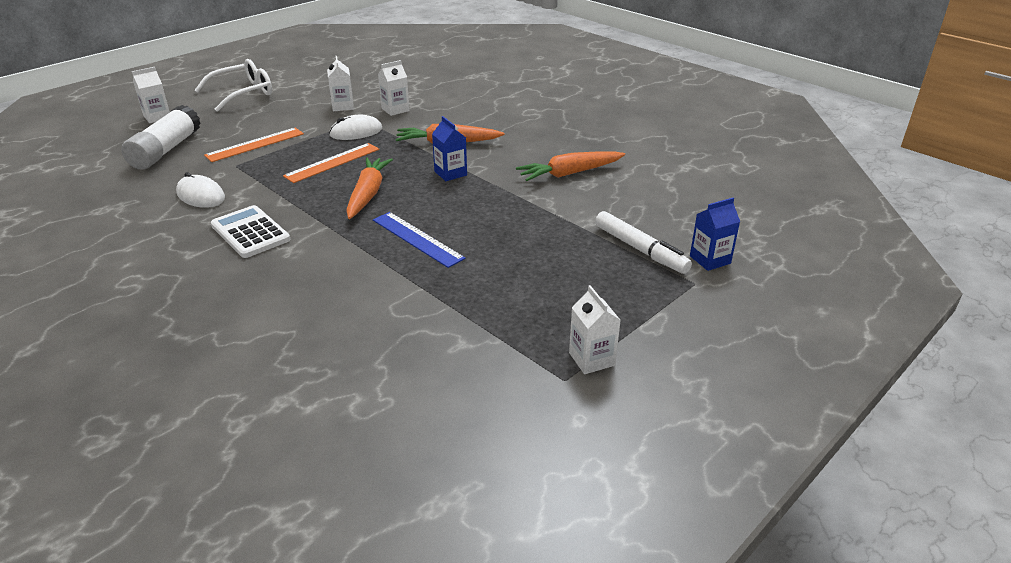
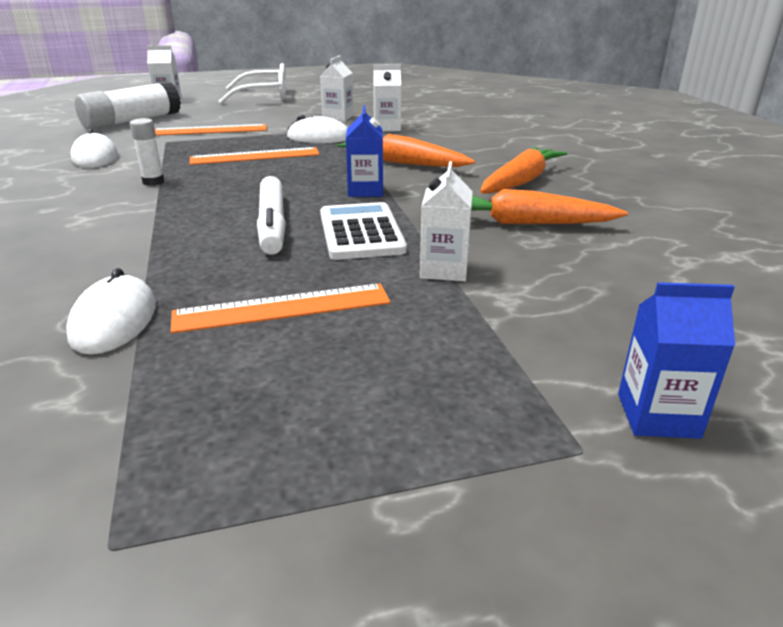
camera: 30 degrees right, 5 degrees down
(250, 232) = (76, 195): white calculator -> white calculator (361, 232)
(290, 205) = (153, 182): none -> white glue stick
(368, 194) = (244, 189): orange carrot -> orange carrot (520, 181)
(417, 239) = (225, 246): blue ruler -> none
(422, 301) = (114, 320): none -> white mouse
(502, 265) = (282, 308): none -> orange ruler
(591, 359) = (209, 526): white carton -> white carton (444, 269)
(640, 250) = (529, 353): white marker -> white marker (272, 224)

